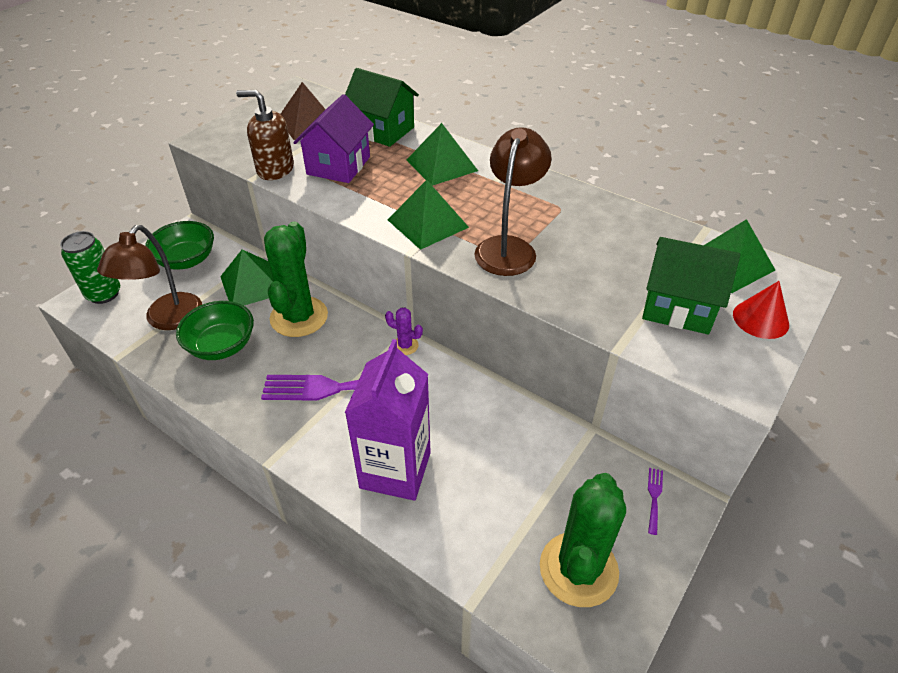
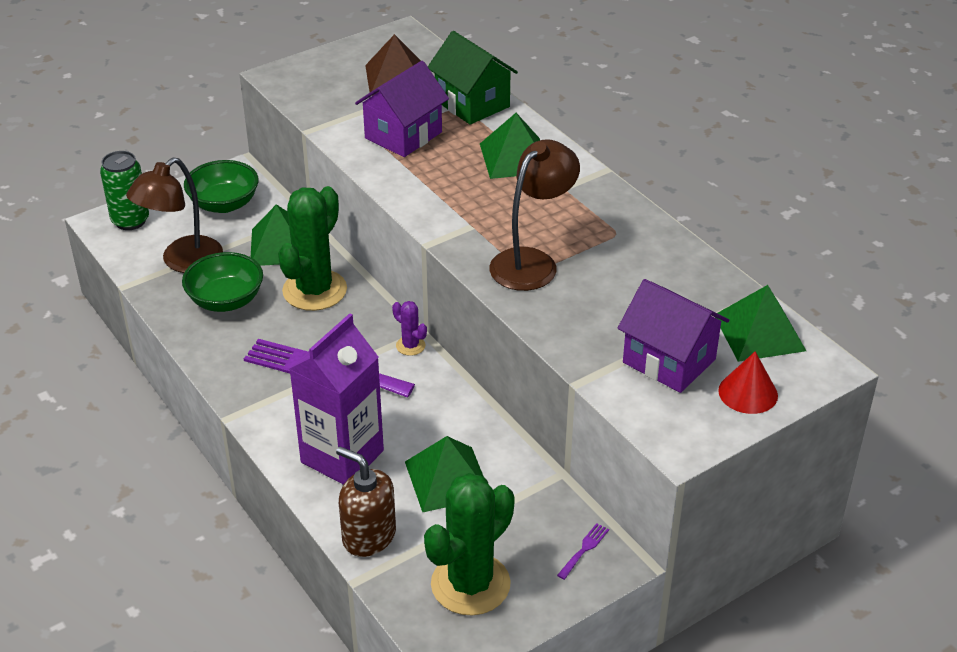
camera: 20 degrees right, 5 degrees down
(275, 169) = (335, 126): brown soap dispenser -> brown soap dispenser (368, 536)
(427, 223) = (462, 218): green pyramid -> green pyramid (447, 479)
(678, 307) = (669, 361): green house -> purple house

